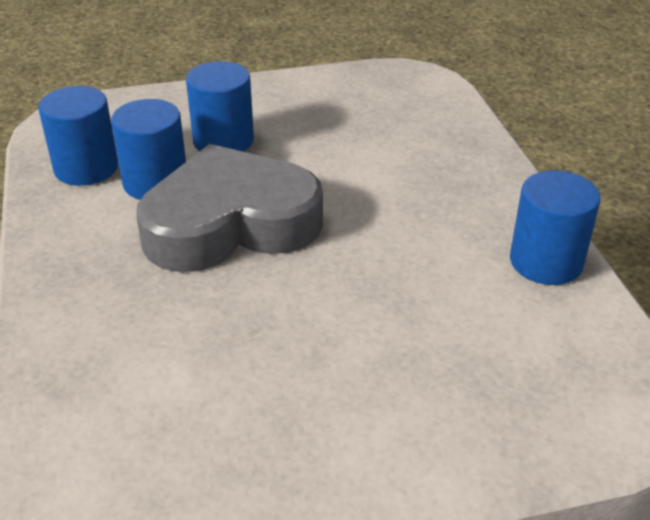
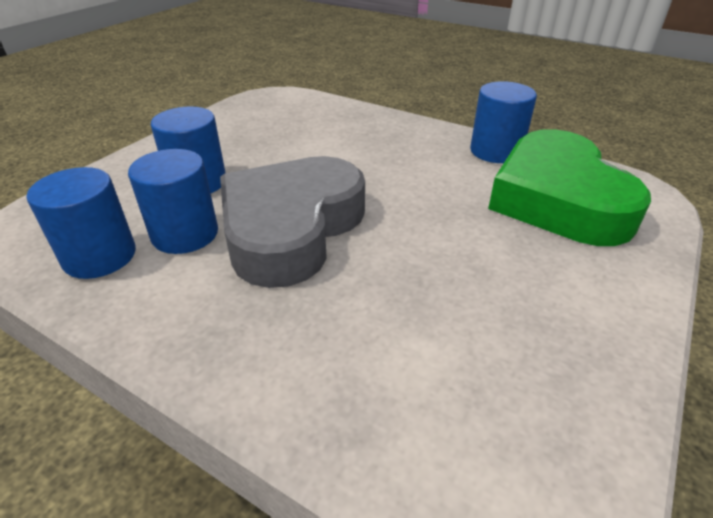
camera: 45 degrees left, 0 degrees up
(513, 350) = (557, 199): none -> green heart

